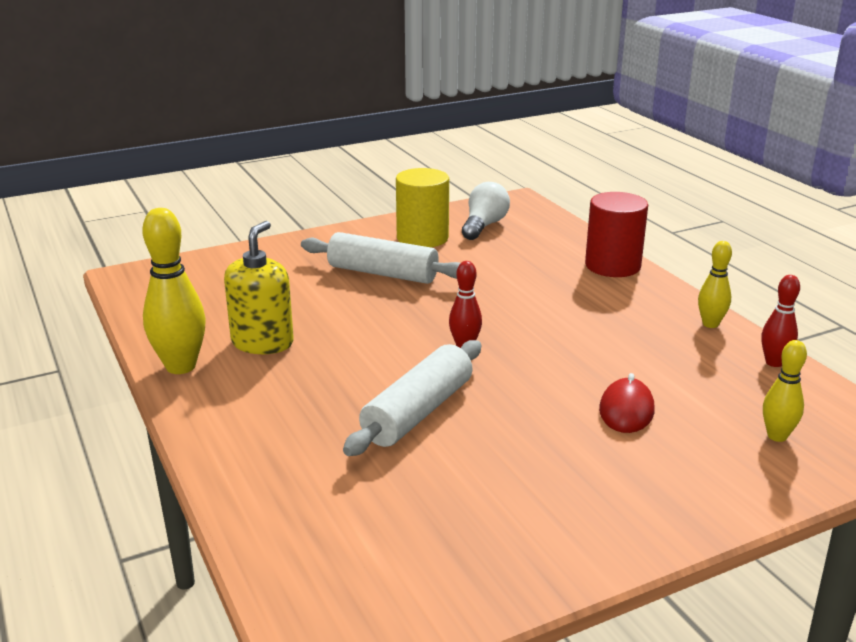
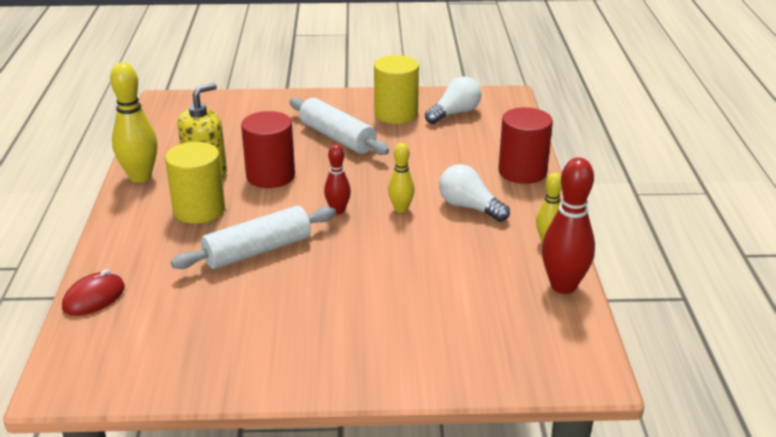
camera: 25 degrees right, 5 degrees up
(297, 385) = (199, 210): none -> yellow cylinder
(347, 329) = (270, 176): none -> red cylinder
(599, 310) = (469, 207): none -> white light bulb
(626, 410) = (403, 290): red mouse -> red mouse (94, 298)
(774, 362) = (563, 286): red bowling pin -> red bowling pin, size x1.73
(777, 436) = (496, 343): yellow bowling pin -> yellow bowling pin (401, 209)

